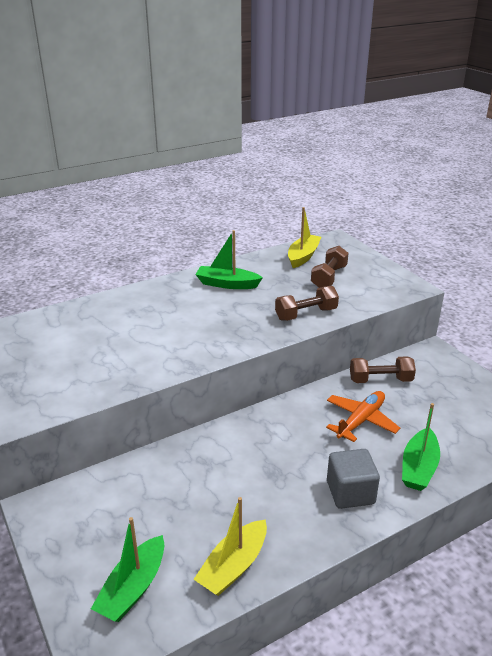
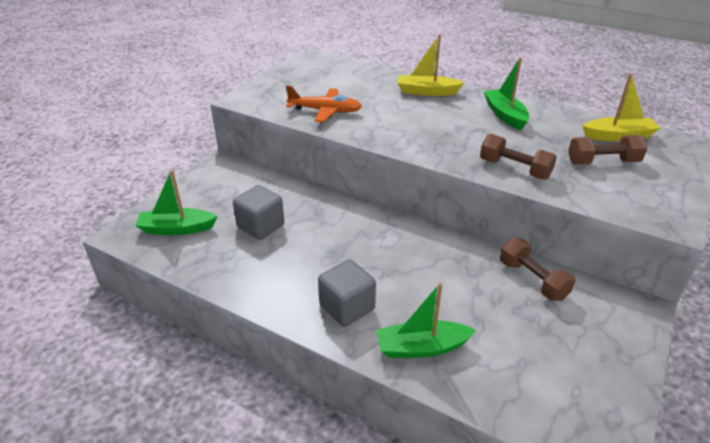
camera: 60 degrees right, 5 degrees up
(190, 511) = (261, 226): none -> grey cube
(233, 566) = (221, 267): yellow boat -> yellow boat (427, 92)
(361, 420) = (452, 285): orange plane -> orange plane (325, 111)

